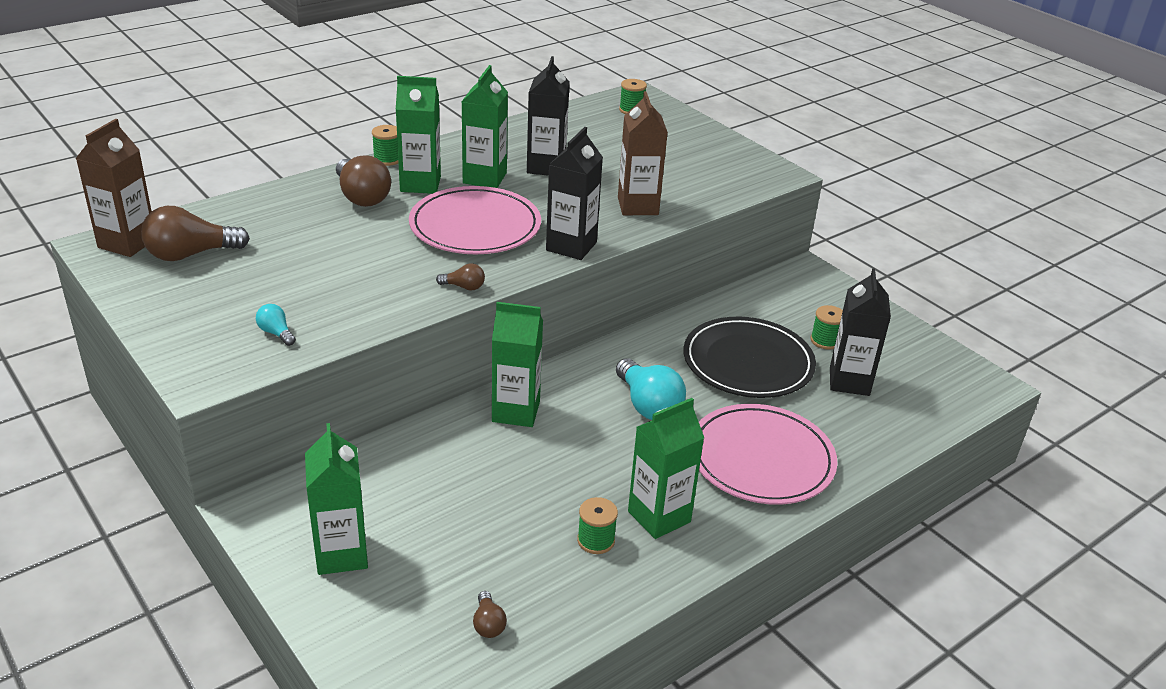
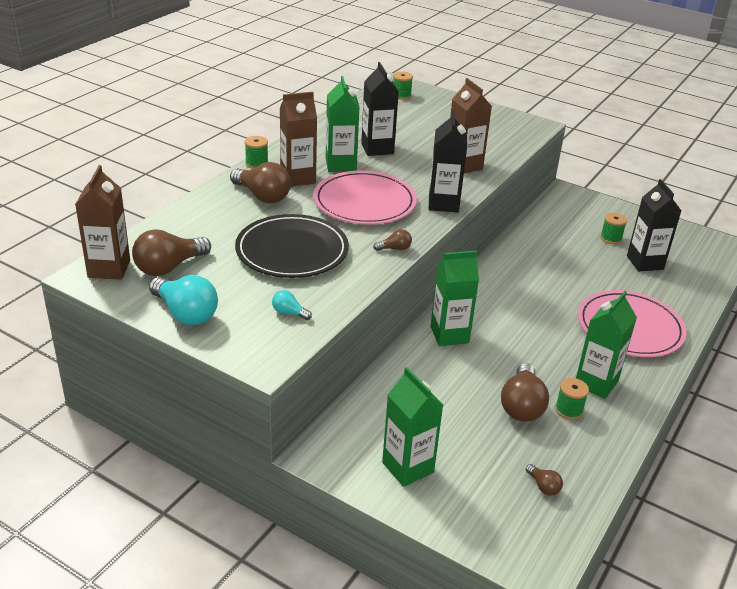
camera: 20 degrees left, 0 degrees up
(420, 184) = (298, 178): green carton -> brown carton
(539, 519) = (522, 406): none -> brown light bulb
(648, 405) = (533, 309): turquoise light bulb -> turquoise light bulb (185, 313)
(748, 362) = (574, 264): black plate -> black plate (292, 251)

